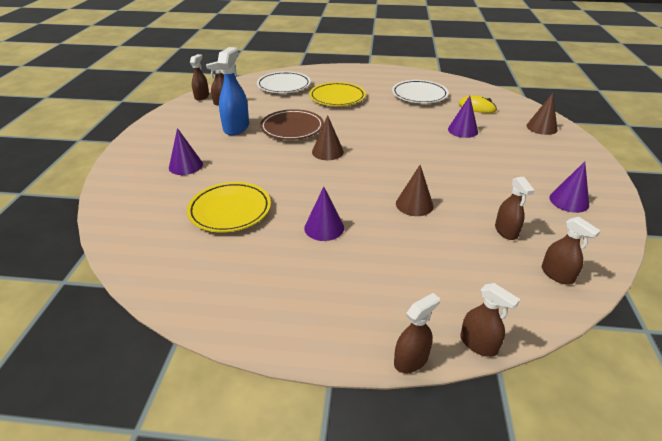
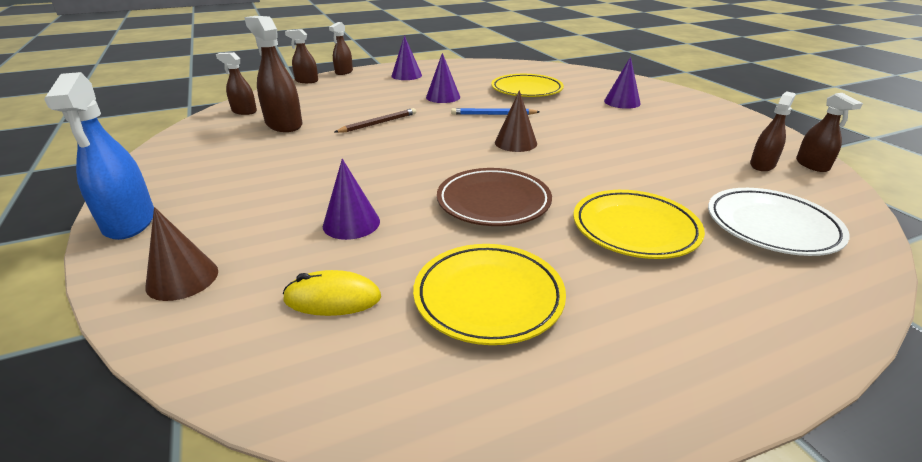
camera: 150 degrees right, 5 degrees down
(236, 127) = (663, 140): blue spray bottle -> blue spray bottle (129, 222)
(292, 128) = (601, 156): brown plate -> brown plate (493, 202)
(307, 184) = (493, 114): none -> blue pencil
(414, 204) = (378, 123): brown cone -> brown pencil
(419, 95) = (488, 297): white plate -> yellow plate
(506, 231) = (284, 125): brown spray bottle -> brown spray bottle, size x1.67
(569, 201) = (202, 161): purple cone -> purple cone (406, 75)

